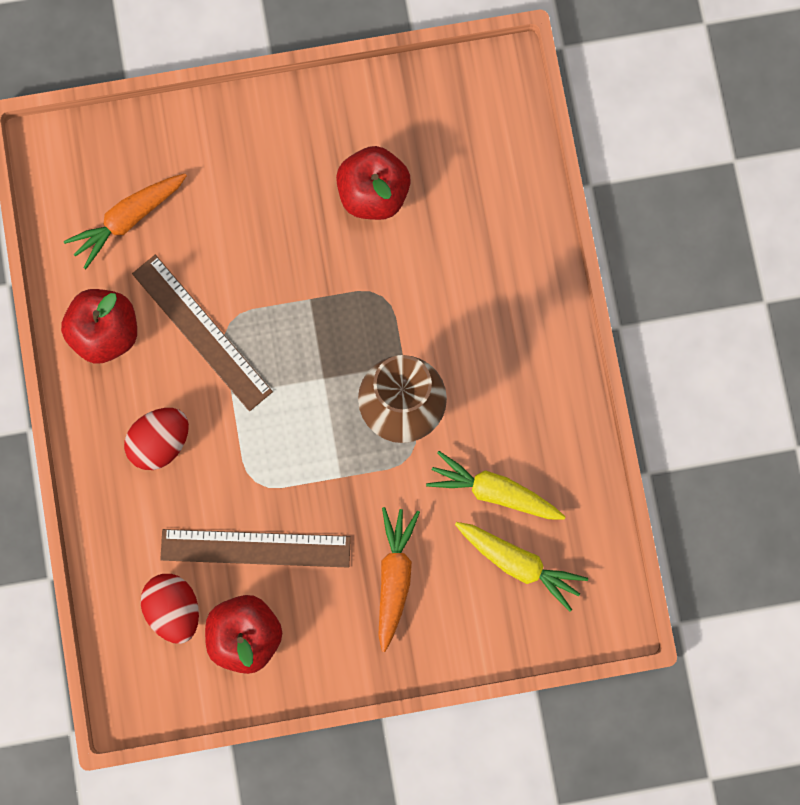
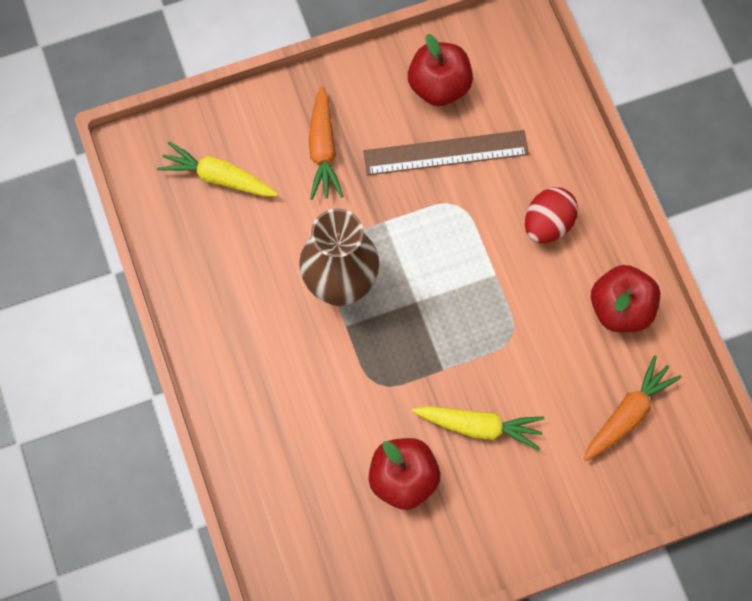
camera: 170 degrees right, 10 degrees down
(174, 608) = (503, 96): red egg -> none
(202, 332) = (534, 323): brown ruler -> none
(494, 491) = (248, 232): yellow carrot -> yellow carrot (479, 427)

